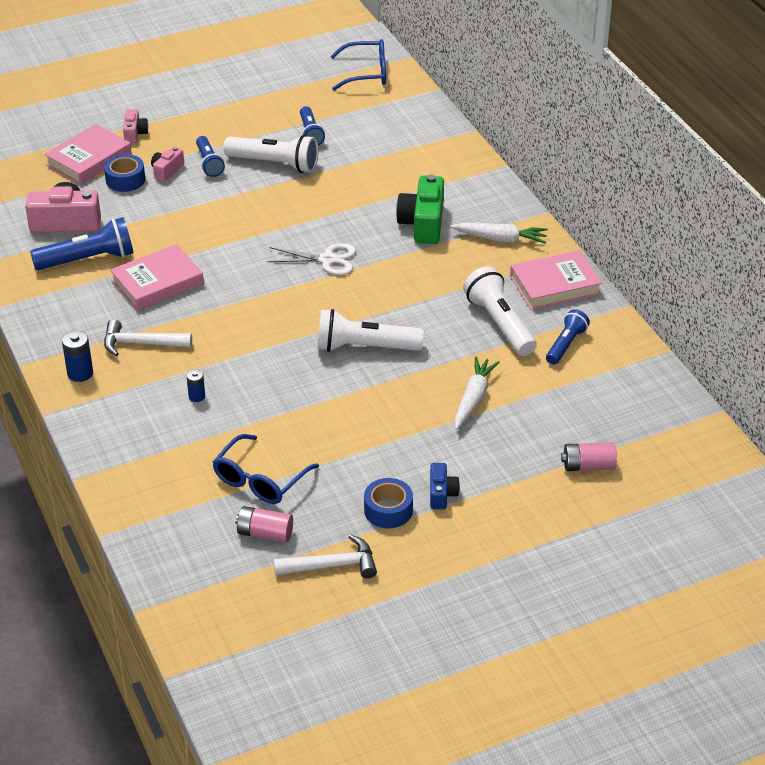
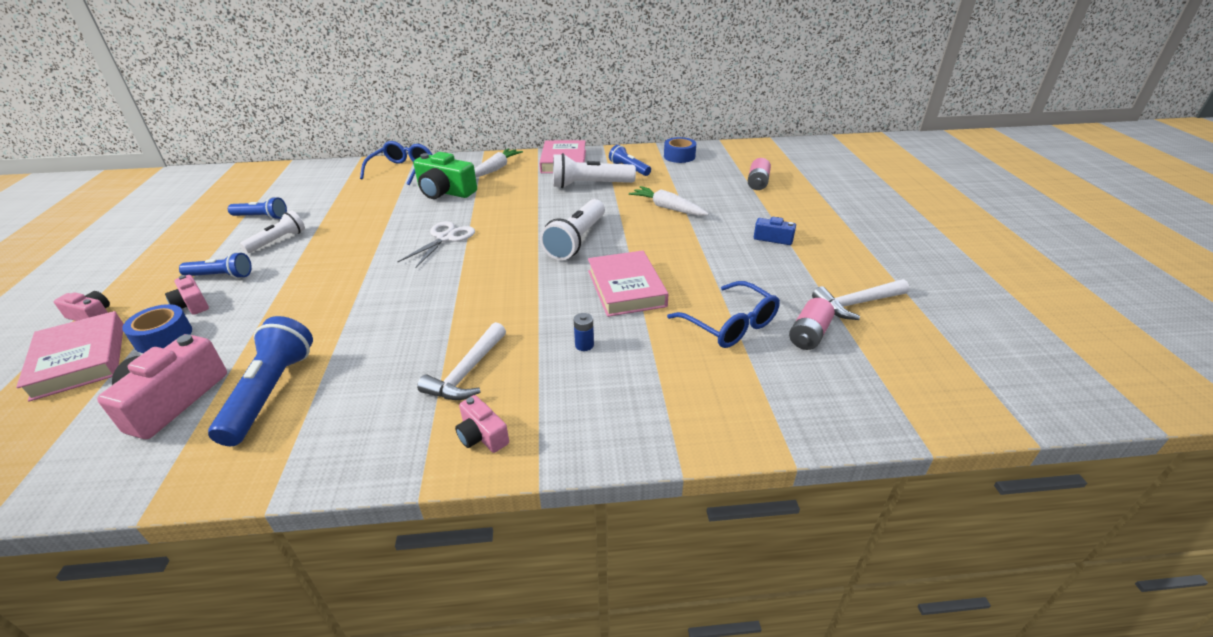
camera: 70 degrees left, 5 degrees down
(80, 373) = (482, 435): blue battery -> pink camera
(157, 282) = (373, 342): pink book -> pink book (626, 288)
(275, 164) = (278, 241): white flashlight -> white flashlight, size x0.62
(332, 565) = (856, 303): white hammer -> white hammer turned 120 degrees counterclockwise
(367, 73) = (224, 181): blue glasses -> blue glasses (402, 170)
(388, 510) = (788, 264): blue tape -> blue tape (679, 156)

